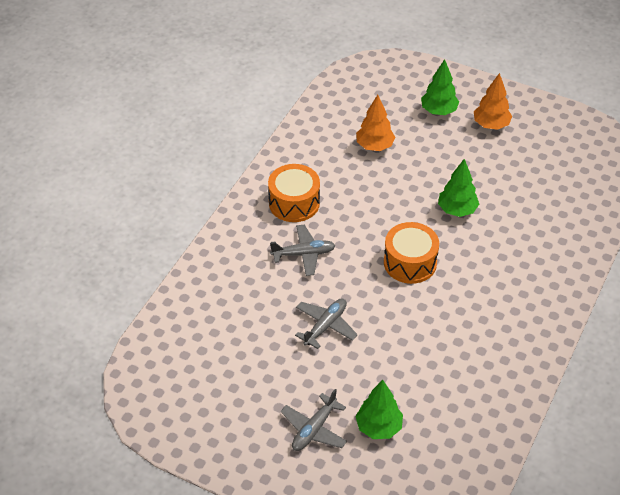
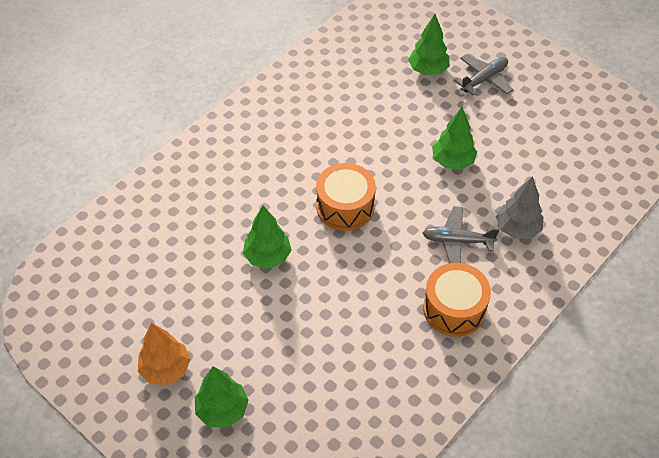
camera: 165 degrees left, 5 degrees up
(253, 275) = (517, 229): none -> grey tree
(325, 326) = (452, 161): grey plane -> green tree
(374, 146) = (330, 371): orange tree -> none

